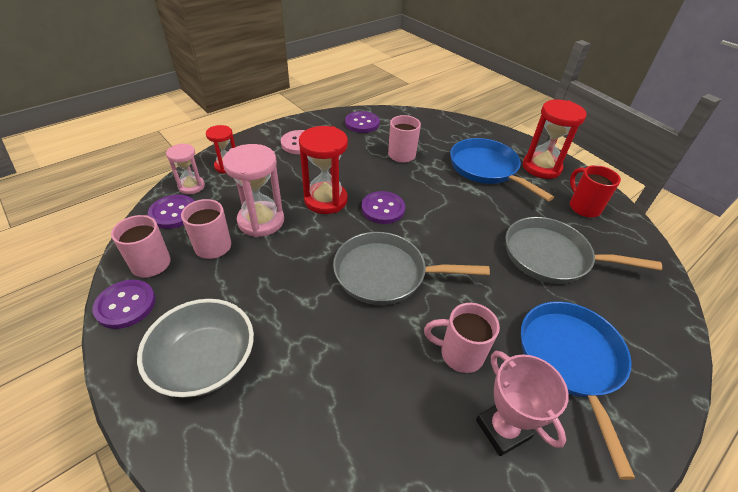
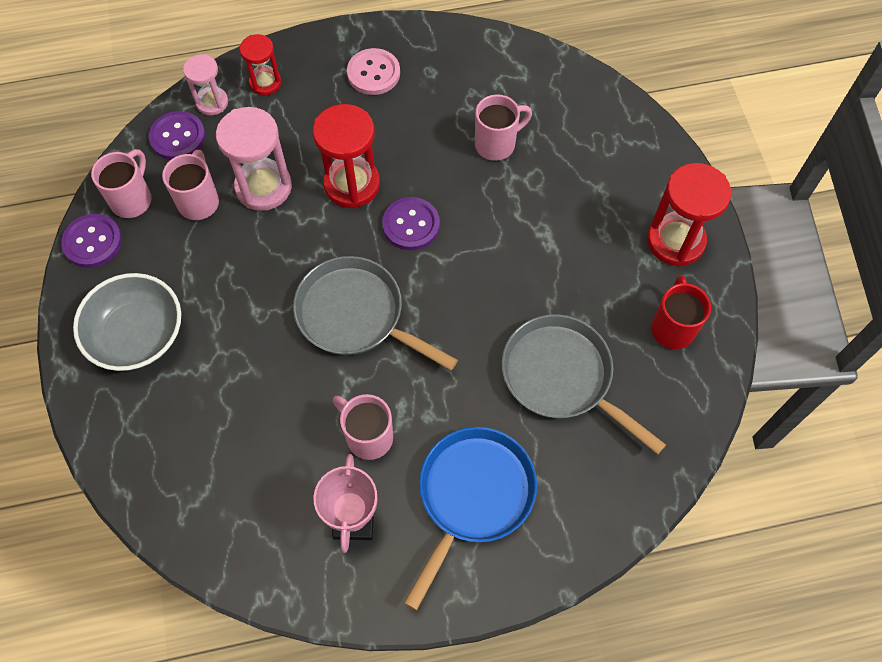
camera: 30 degrees right, 20 degrees up
(362, 123) = (480, 62): purple button -> none
(486, 169) = (593, 214): blue pan -> none

